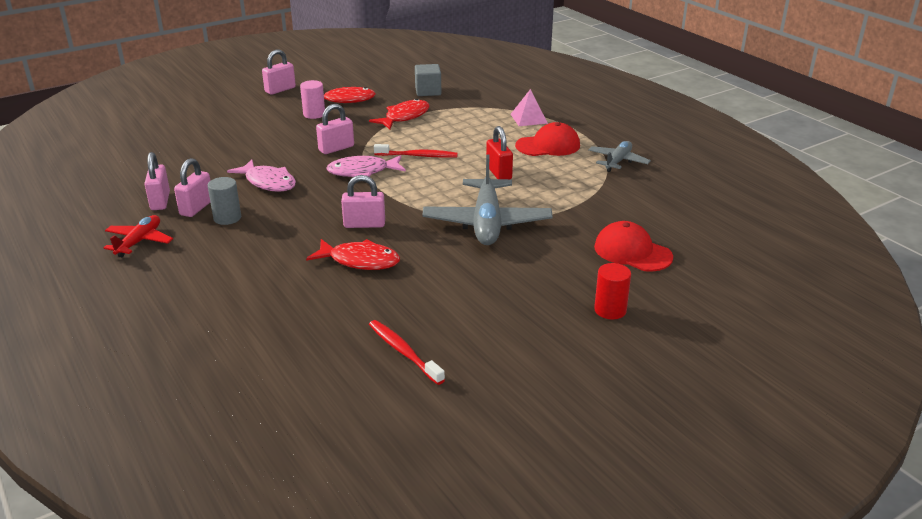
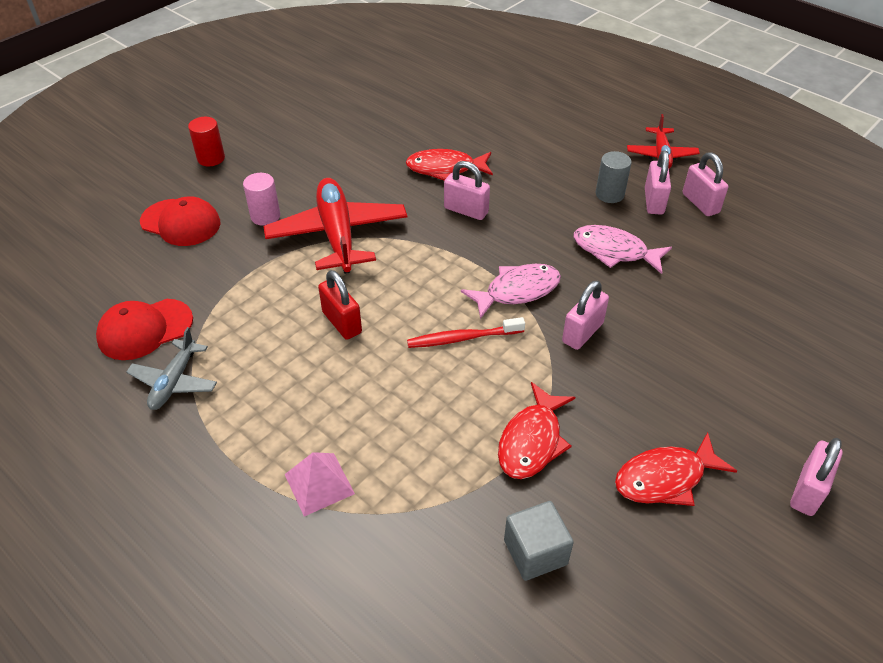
camera: 165 degrees right, 15 degrees up
(314, 114) = (681, 417): pink cylinder -> pink cylinder (265, 216)
(364, 224) = (466, 210): pink padlock -> pink padlock turned 45 degrees clockwise
(403, 352) = (370, 103): red toothbrush -> none
(487, 223) = (337, 235): grey plane -> red plane
(548, 146) = (279, 403): red cap -> red cap (145, 329)

